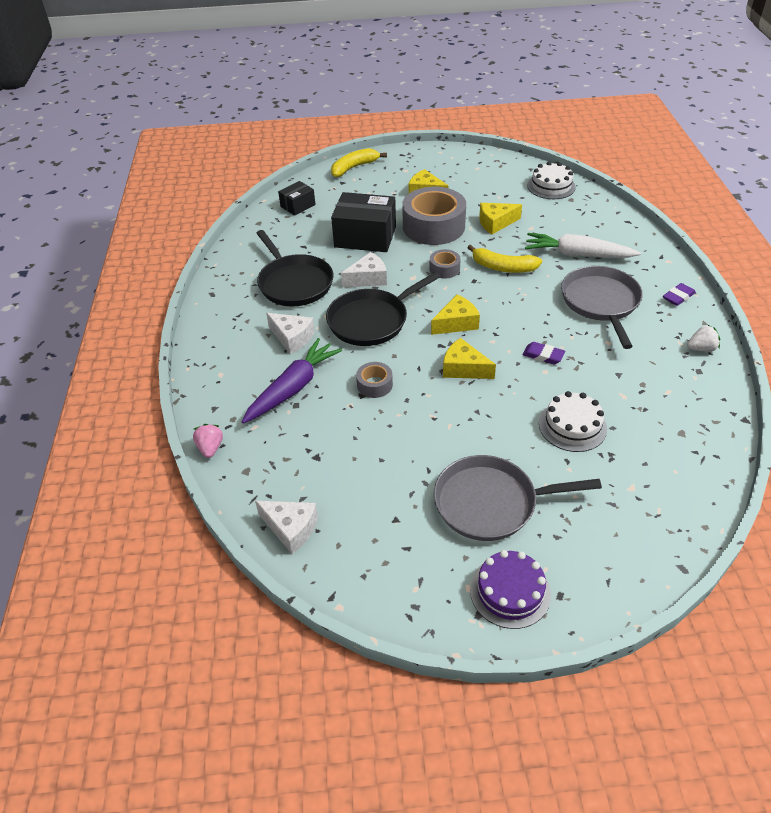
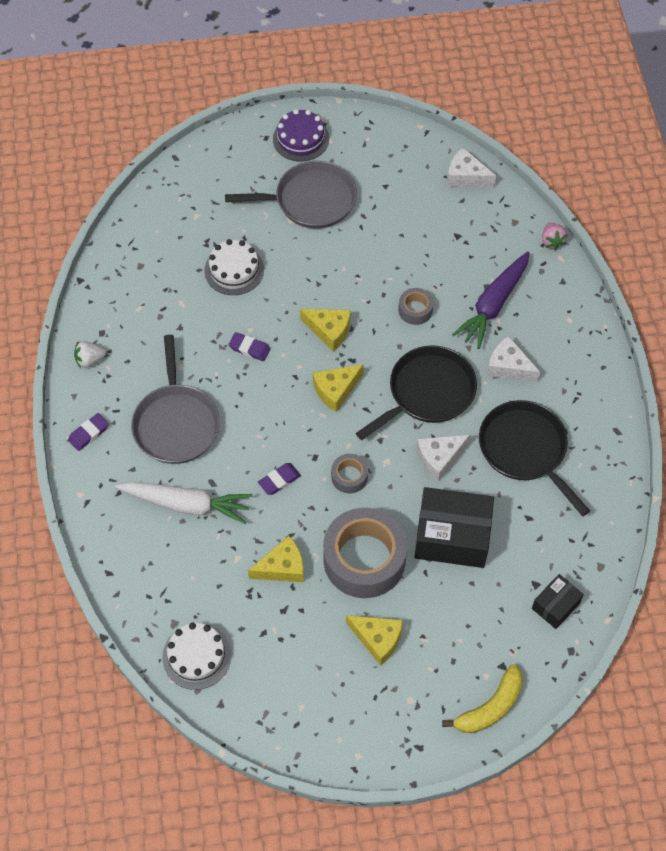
camera: 175 degrees right, 15 degrees up
(503, 267) = (279, 480): yellow banana -> purple eraser

